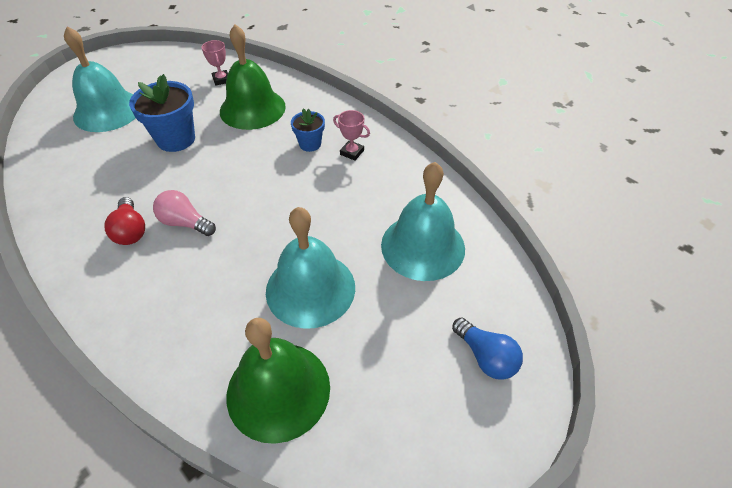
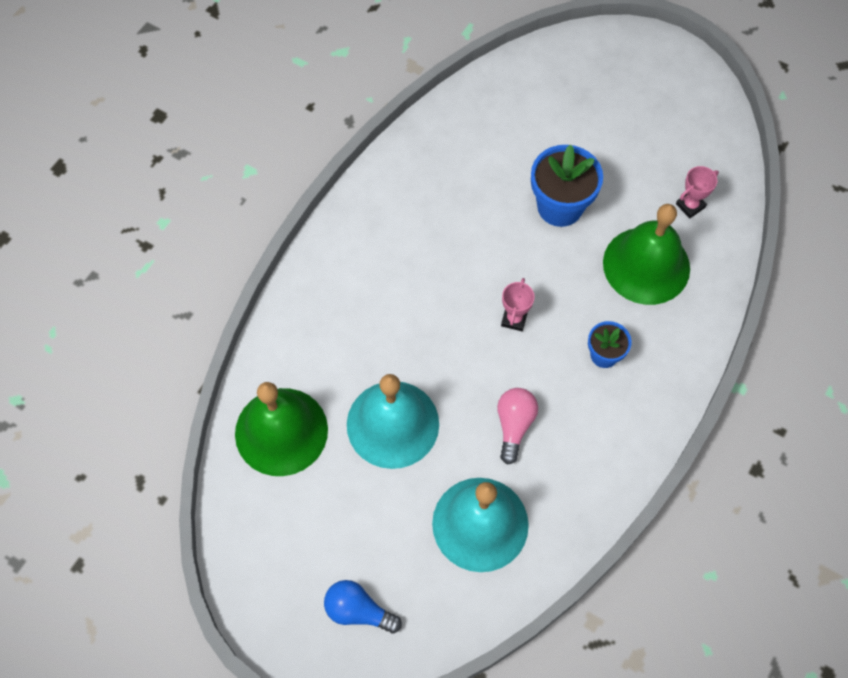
camera: 75 degrees right, 15 degrees up
(108, 111) = (581, 113): turquoise bell -> none
(131, 231) = (415, 229): red light bulb -> none
(185, 223) = (440, 274): pink light bulb -> pink light bulb (514, 425)
(352, 152) = (606, 408): pink trophy -> pink trophy (514, 319)
(486, 357) = (358, 611): blue light bulb -> blue light bulb turned 75 degrees clockwise

